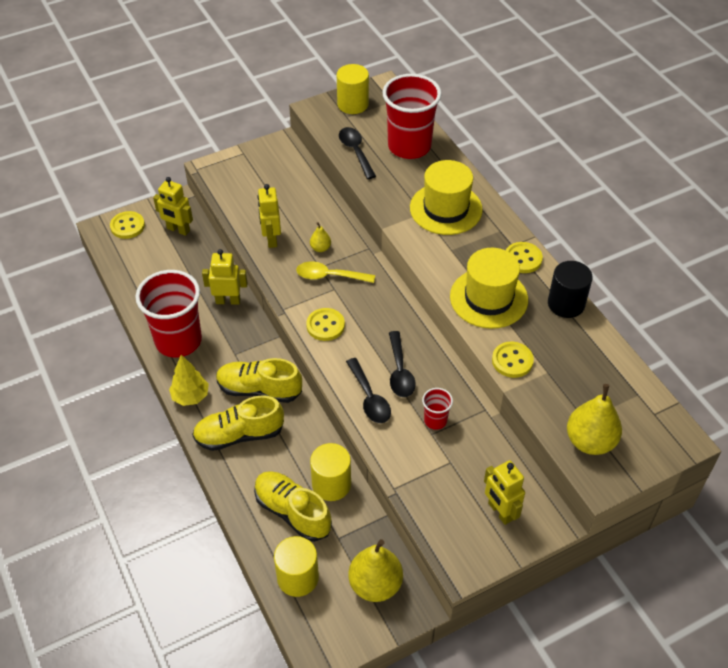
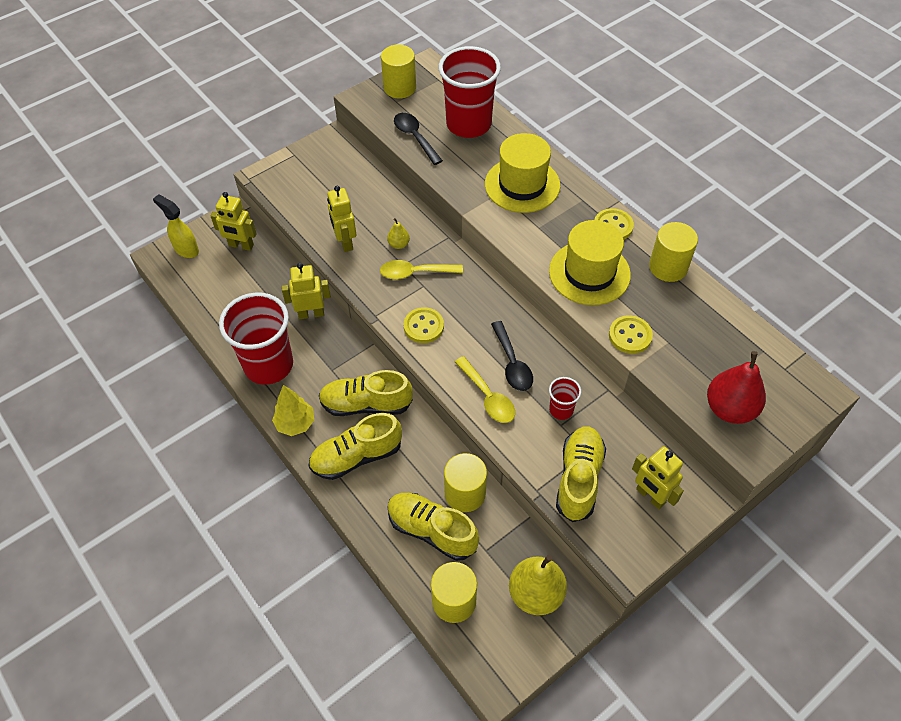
camera: 10 degrees left, 5 degrees up
(127, 226) = (186, 249): yellow button -> yellow spray bottle
(369, 398) = (488, 397): black spoon -> yellow spoon
(436, 485) = (578, 479): none -> yellow shoe
(566, 304) = (668, 267): black cylinder -> yellow cylinder
(590, 441) = (729, 409): yellow pear -> red pear

